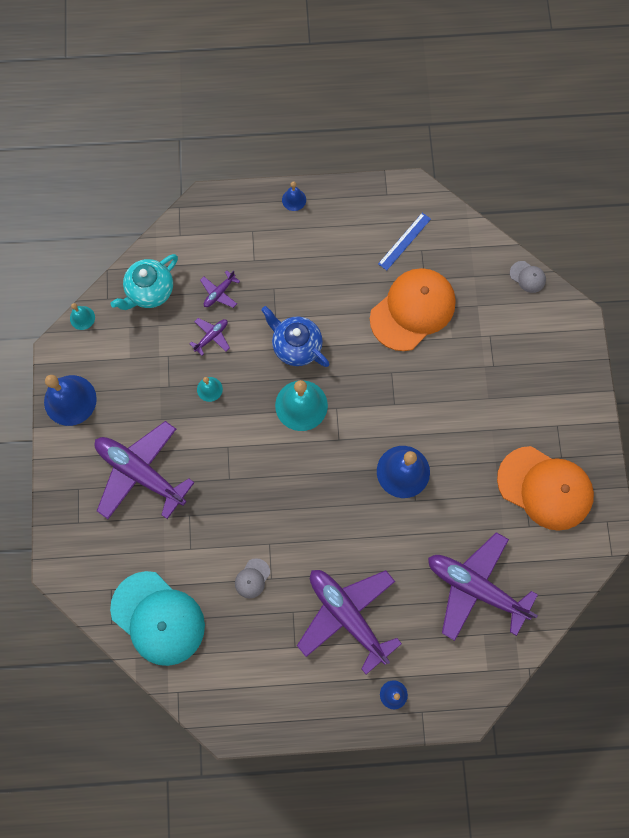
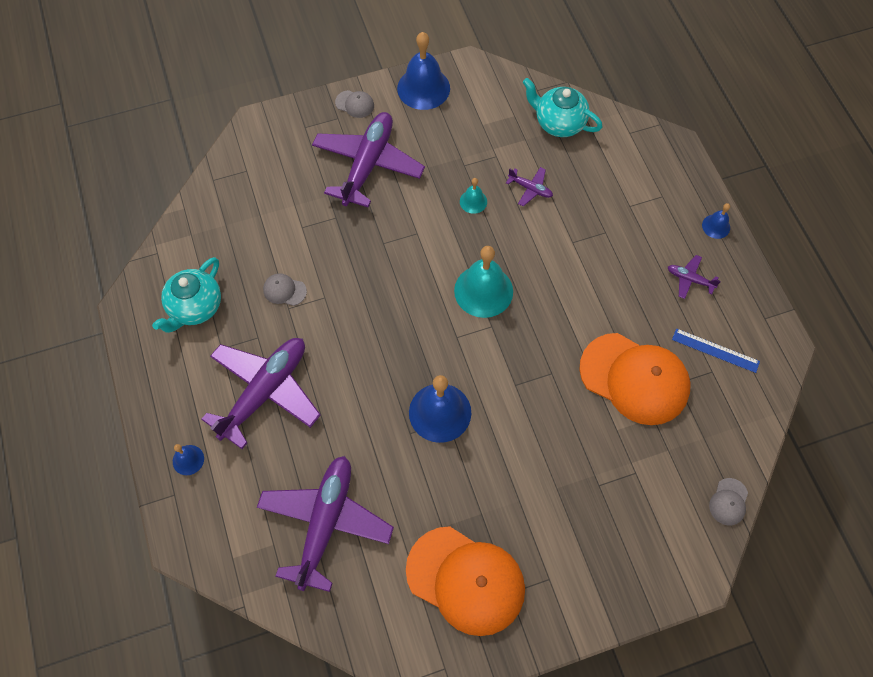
camera: 75 degrees right, 10 degrees down
(67, 469) = (355, 104): none -> grey cap
(82, 318) = (510, 75): turquoise bell -> none
(158, 618) = (226, 217): turquoise cap -> none
(219, 293) = (581, 183): purple plane -> purple plane (690, 279)
(246, 664) = (195, 307): none -> turquoise teapot
(296, 346) = (548, 270): blue teapot -> none
(545, 488) = (466, 580): orange cap -> orange cap turned 75 degrees counterclockwise

